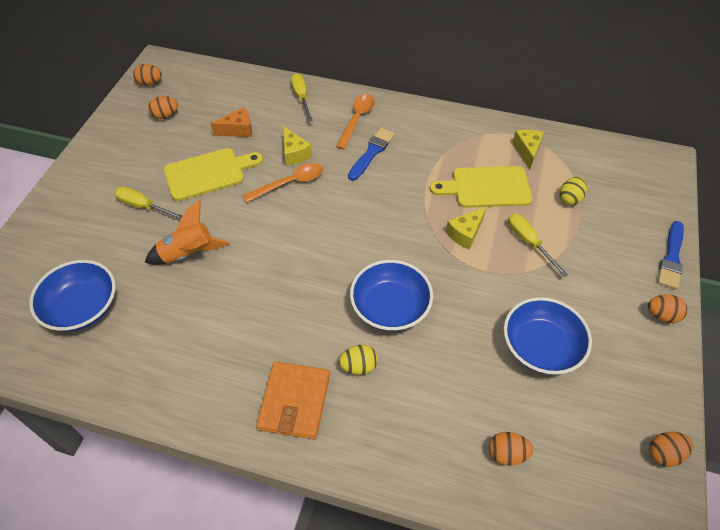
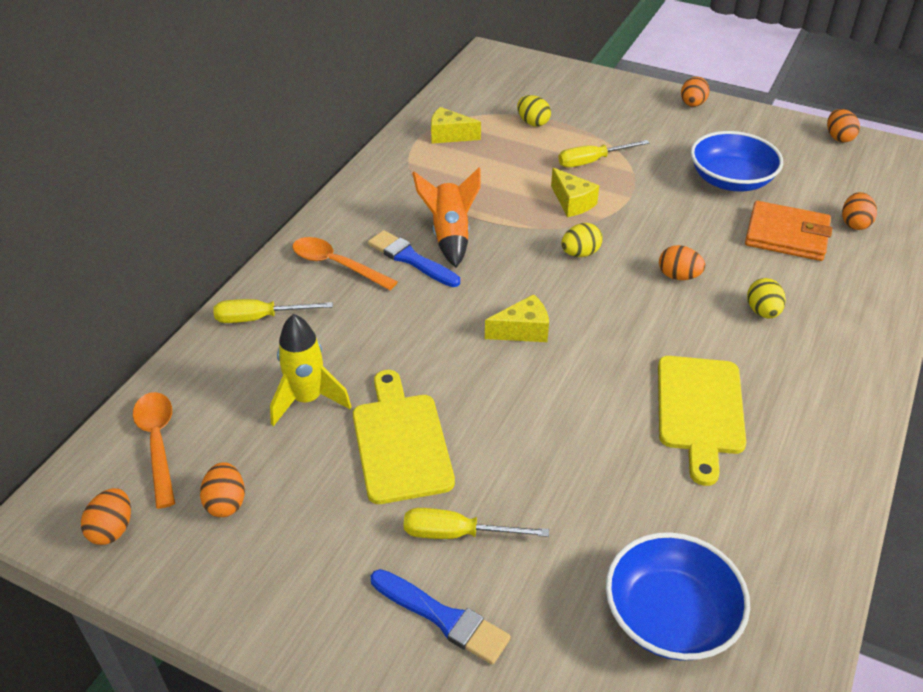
camera: 80 degrees left, 10 degrees down
(143, 206) = (457, 534): yellow screwdriver -> yellow screwdriver turned 60 degrees clockwise
(189, 254) = (572, 471): orange rocket -> orange rocket (450, 236)
(238, 130) = (307, 400): orange cheese -> yellow rocket
(290, 183) = (449, 346): orange spoon -> orange spoon (158, 443)
(294, 153) = (387, 336): yellow cheese -> yellow cheese (523, 330)
(294, 402) = (815, 371): orange wallet -> orange wallet (786, 235)
(390, 307) = (678, 276): blue bowl -> orange egg
(402, 243) = (580, 253): none -> yellow egg
(486, 187) = (501, 175): yellow cutting board -> yellow cutting board (700, 410)
(671, 258) = (623, 83): blue brush -> blue brush (443, 618)

